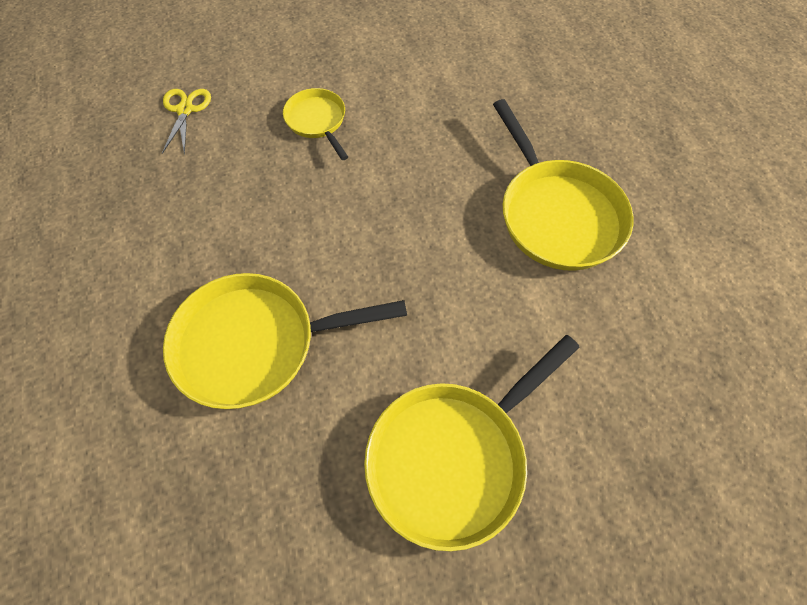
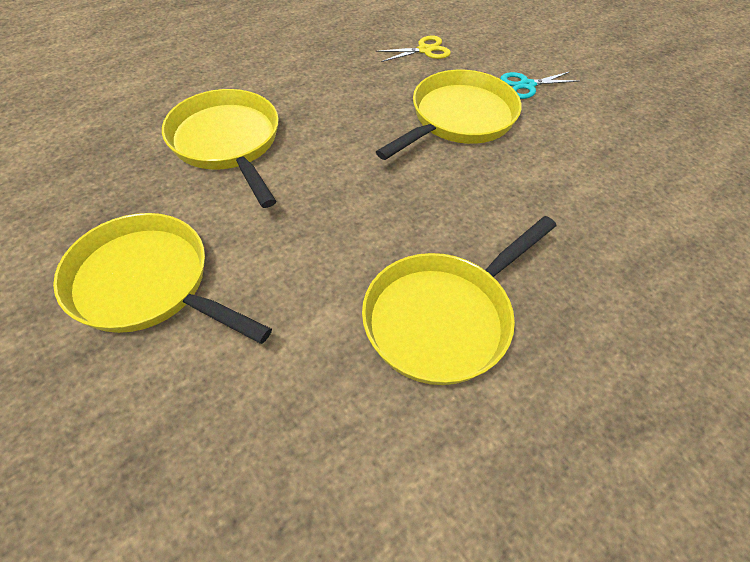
camera: 70 degrees right, 10 degrees down
(293, 52) = (527, 85): none -> turquoise scissors
(317, 121) = (458, 119): yellow pan -> yellow pan, size x1.83

